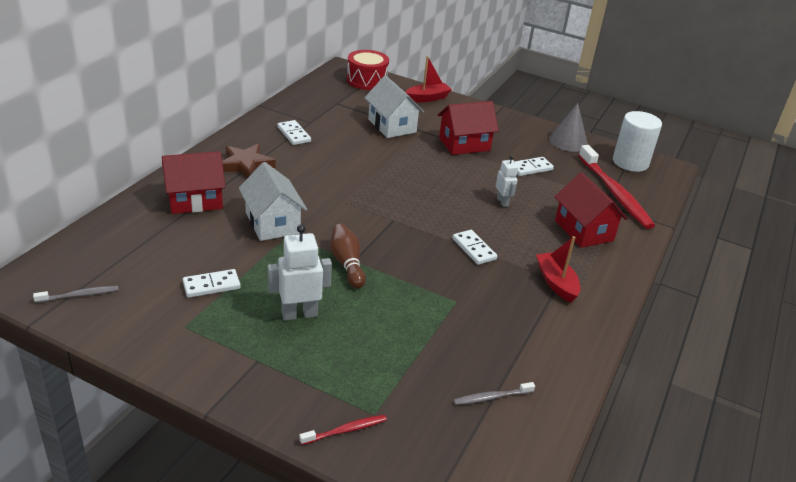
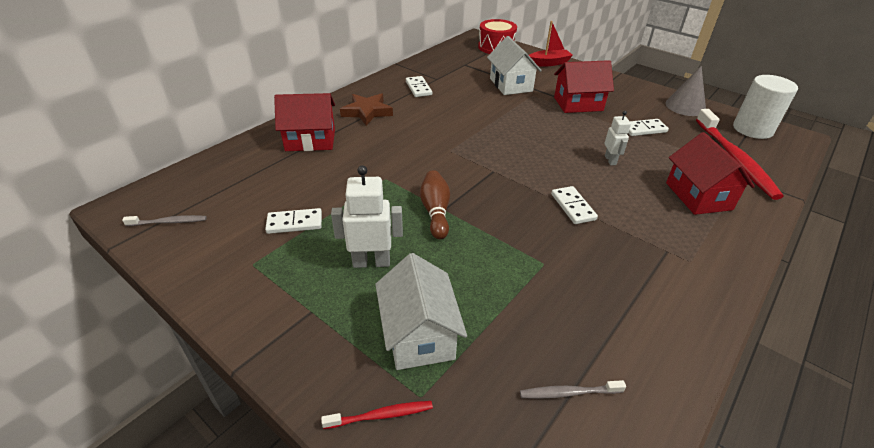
camera: 15 degrees right, 5 degrees up
(272, 223) = (374, 166): white house -> white house (419, 335)
(556, 283) = (662, 252): red boat -> none

